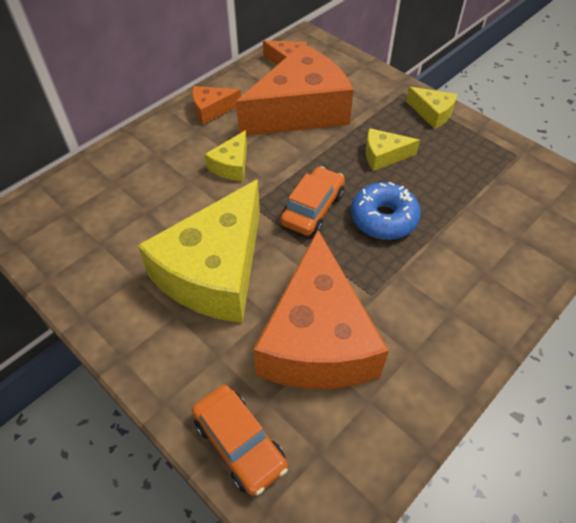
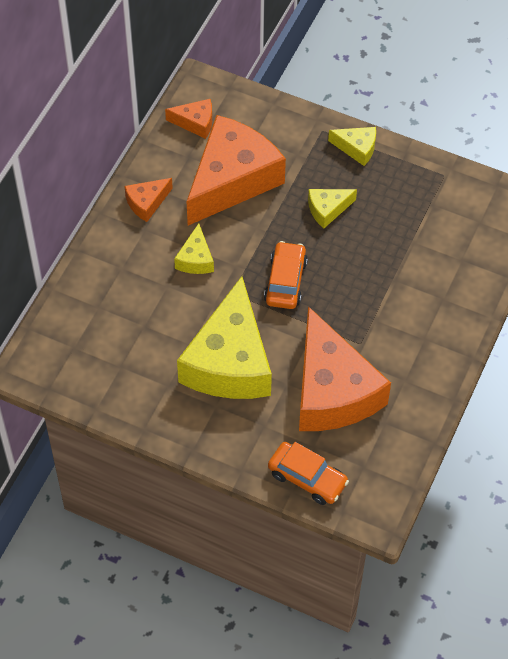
camera: 20 degrees left, 5 degrees up
(383, 218) = (348, 273): blue donut -> none

